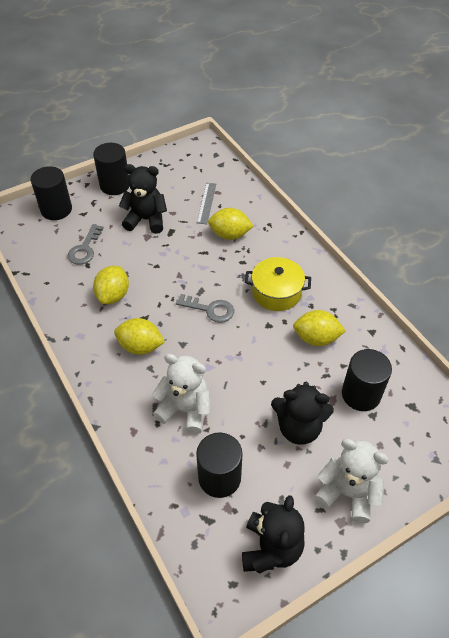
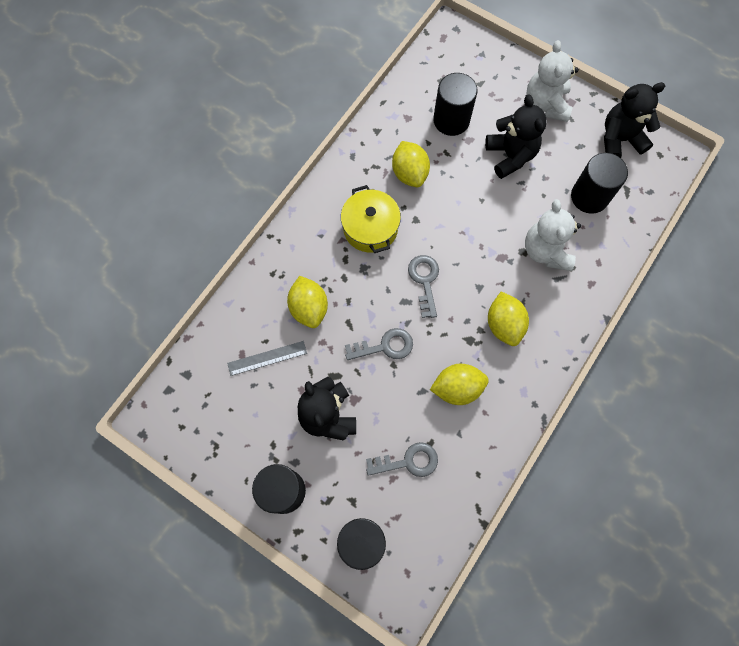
camera: 115 degrees left, 20 degrees up
(173, 266) = (384, 346): none -> grey key

